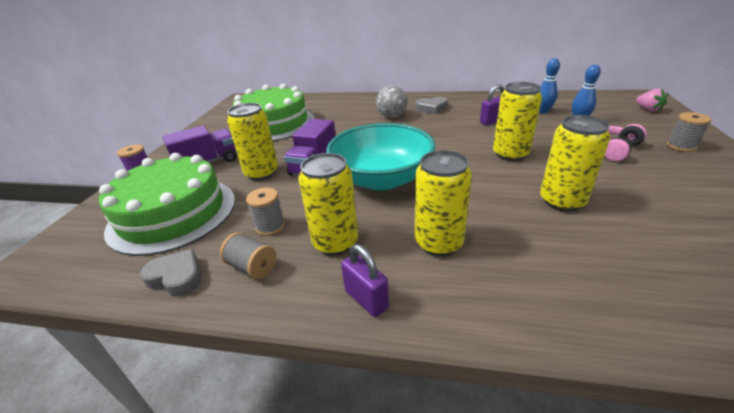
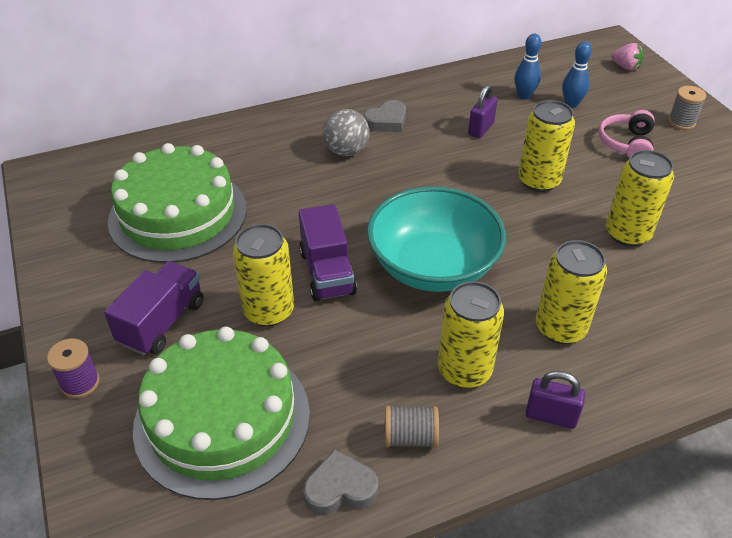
camera: 35 degrees left, 10 degrees up
(270, 226) = (373, 382): grey spool -> none

